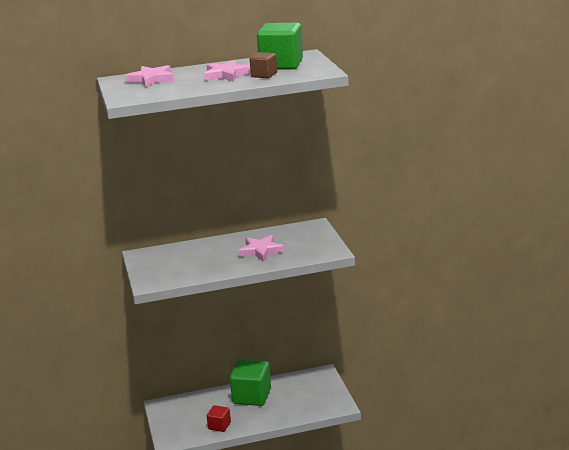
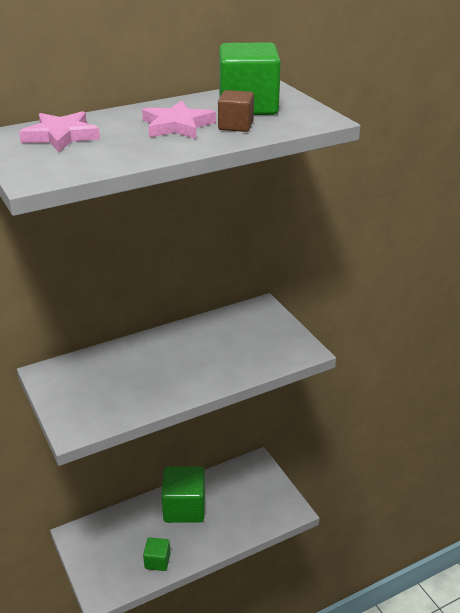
camera: 15 degrees left, 10 degrees up
(219, 426) = (157, 561): red cube -> green cube
(261, 251) = (211, 356): pink star -> none

